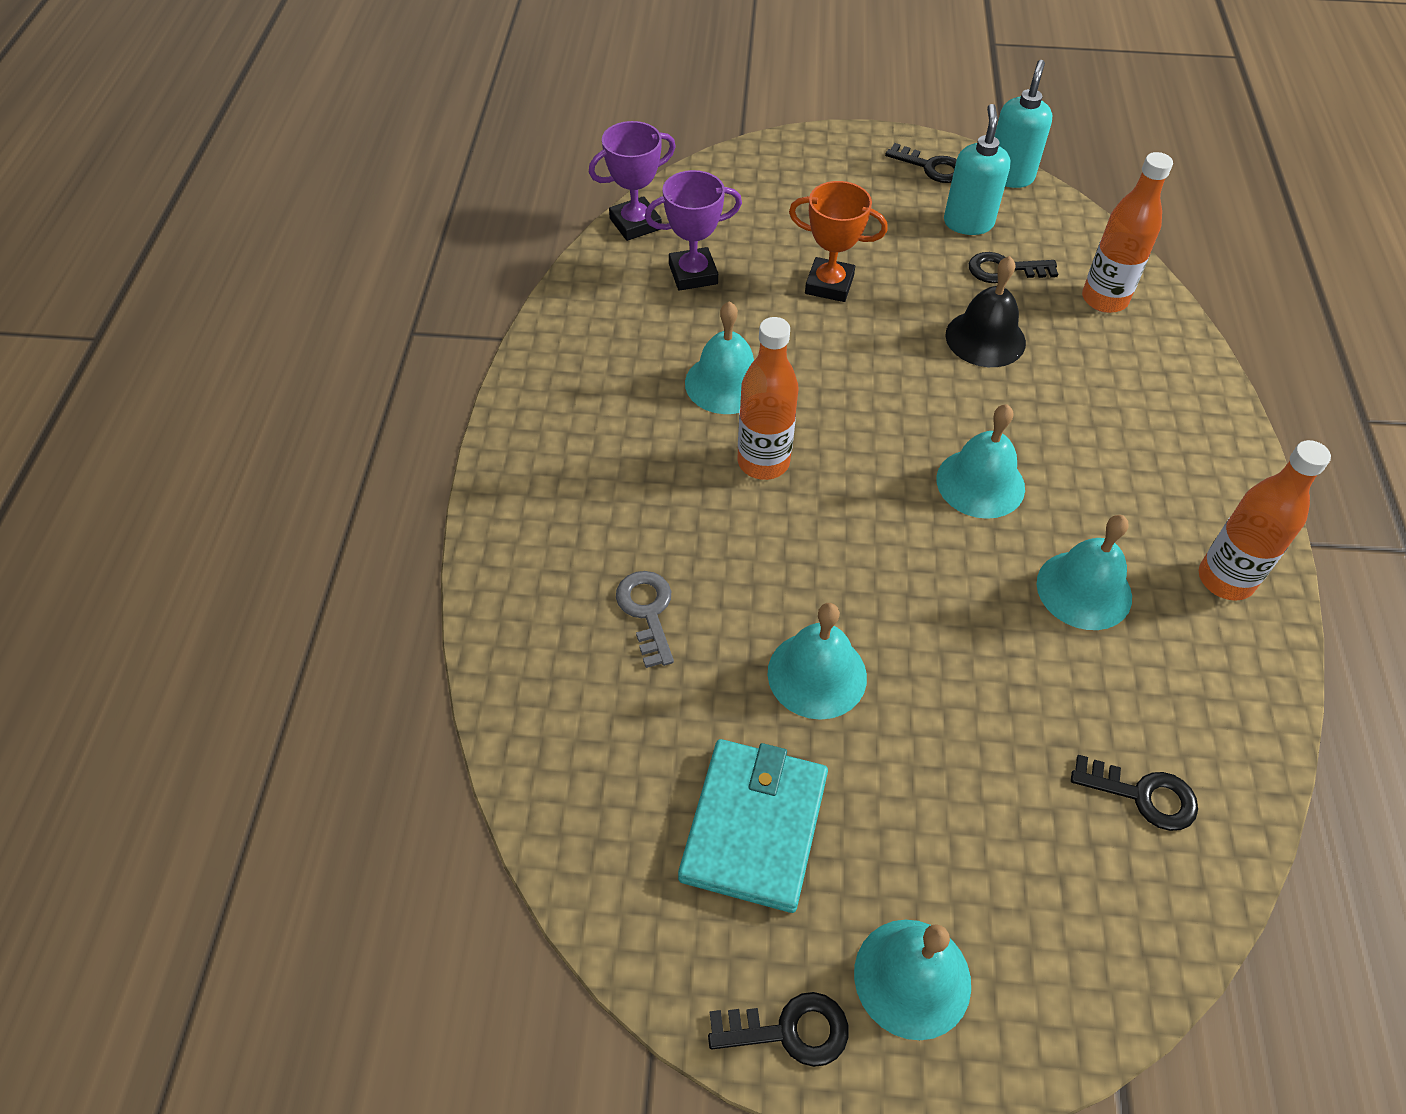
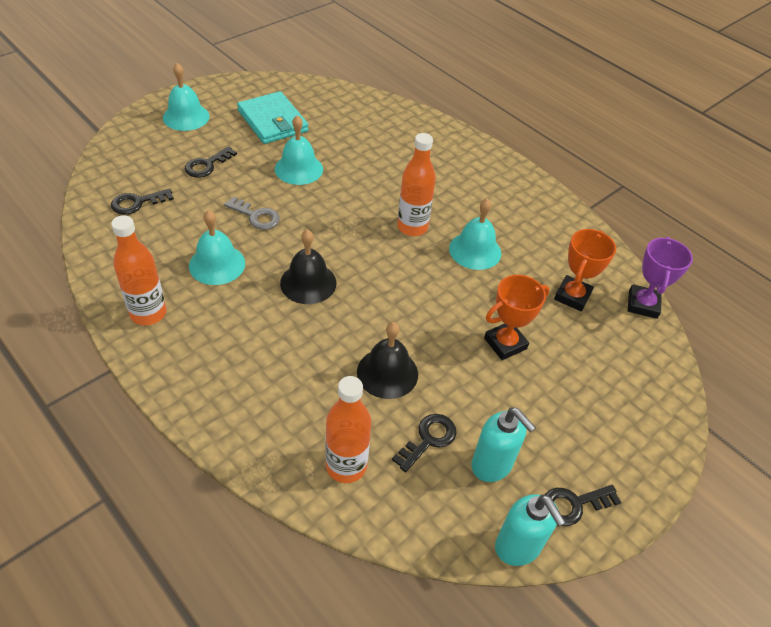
camera: 130 degrees right, 5 degrees down
(647, 612) = (382, 151): grey key -> grey key (256, 216)
(693, 274) = (572, 296): purple trophy -> orange trophy
(789, 1030) = (213, 90): black key -> black key (207, 165)
(980, 483) = (308, 283): turquoise bell -> black bell

